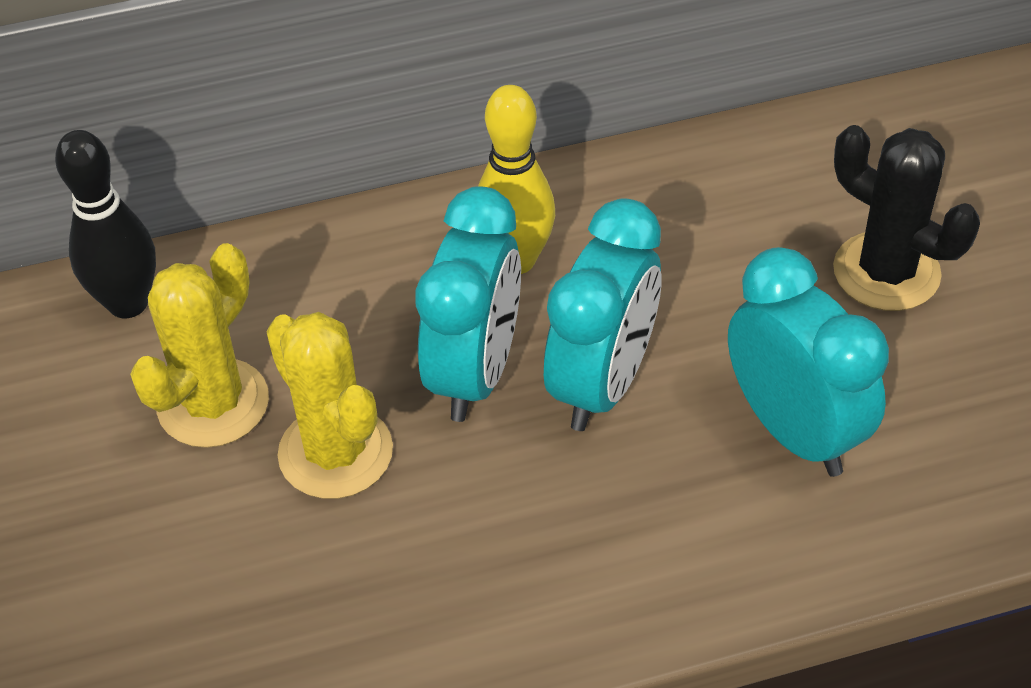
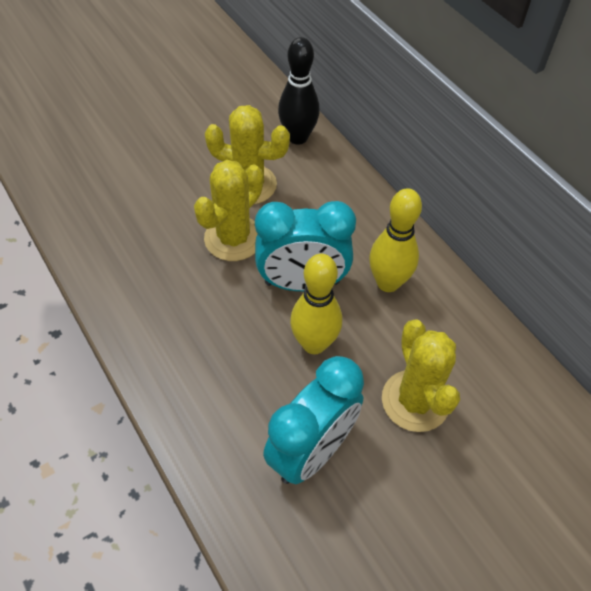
camera: 70 degrees right, 5 degrees up
(602, 384) = (314, 344): turquoise clock -> yellow bowling pin
(739, 285) = (415, 401): none -> yellow cactus
(886, 272) = (462, 488): black cactus -> none

